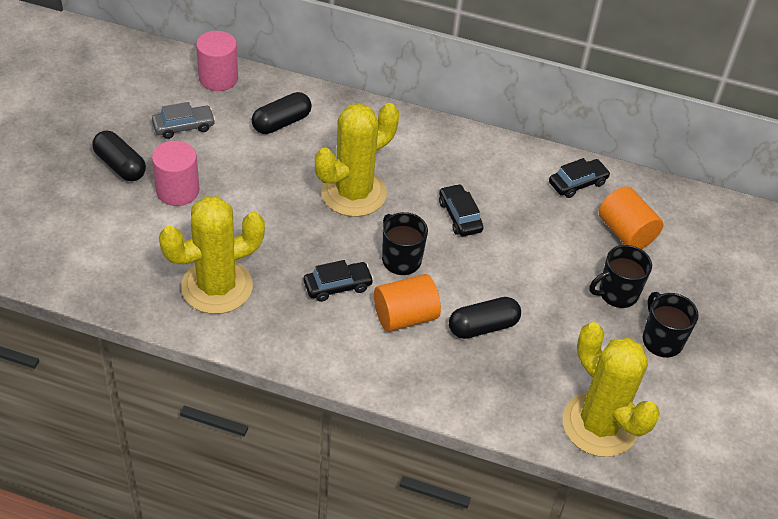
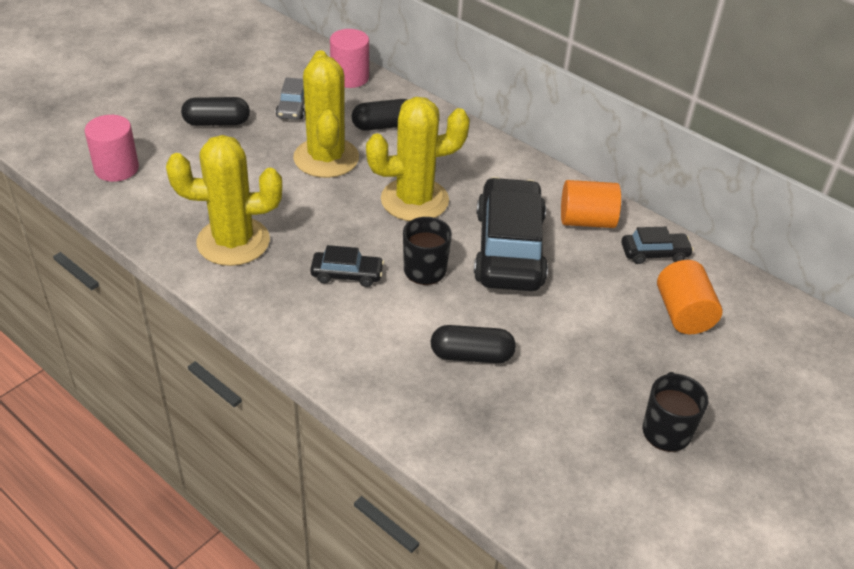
camera: 25 degrees right, 5 degrees down
(120, 165) = (217, 122): black capsule -> black capsule turned 75 degrees counterclockwise
(177, 191) = (252, 155): pink cylinder -> pink cylinder (116, 168)
(184, 126) = (293, 107): grey car -> grey car turned 90 degrees clockwise
(405, 316) = (396, 321): orange cylinder -> orange cylinder (586, 221)
(459, 216) = (509, 248): black car -> black car, size x2.17
(599, 425) = (543, 493): yellow cactus -> yellow cactus (326, 158)
(617, 293) = (640, 369): black mug -> none

